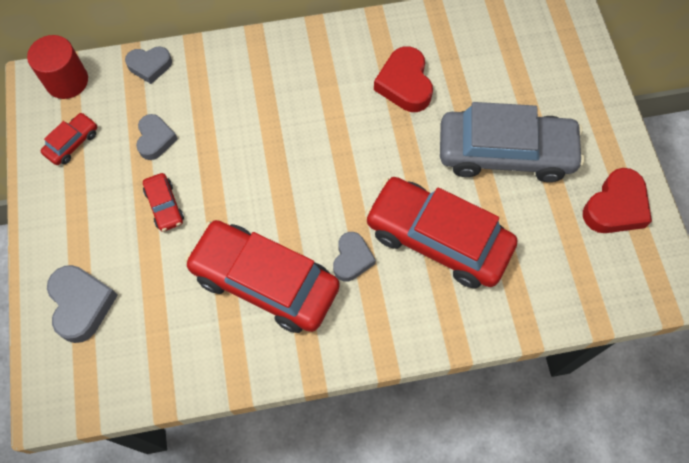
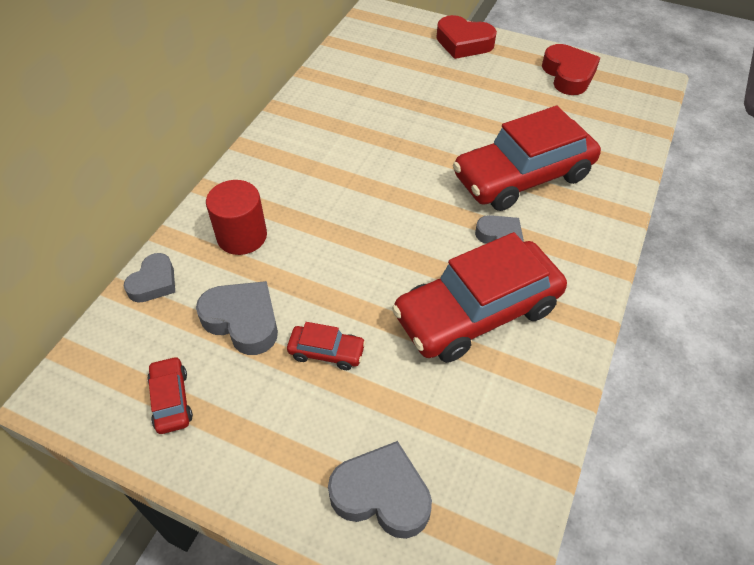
camera: 55 degrees left, 15 degrees down
(67, 81) = (89, 365): red cylinder -> red cylinder (242, 236)
(155, 139) = (243, 321): grey heart -> grey heart, size x1.51
(404, 84) = (361, 123): red heart -> red heart (463, 43)
(505, 153) = (476, 103): grey car -> none

